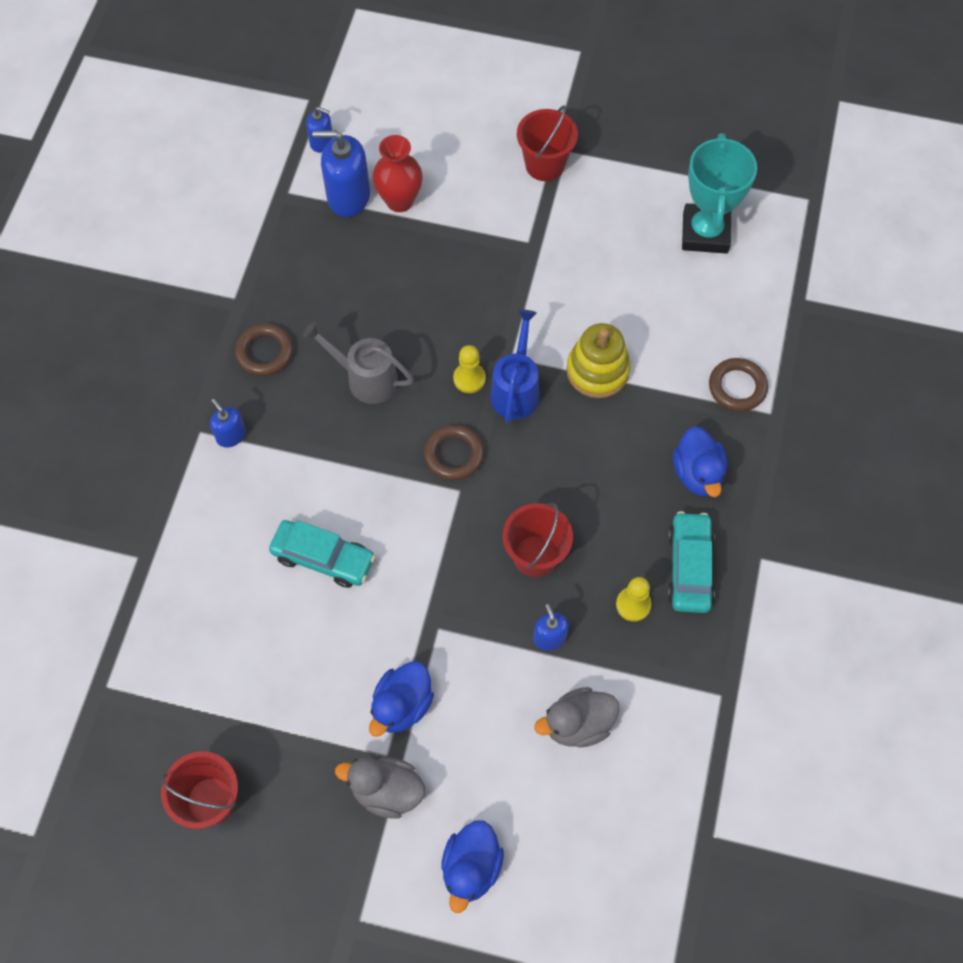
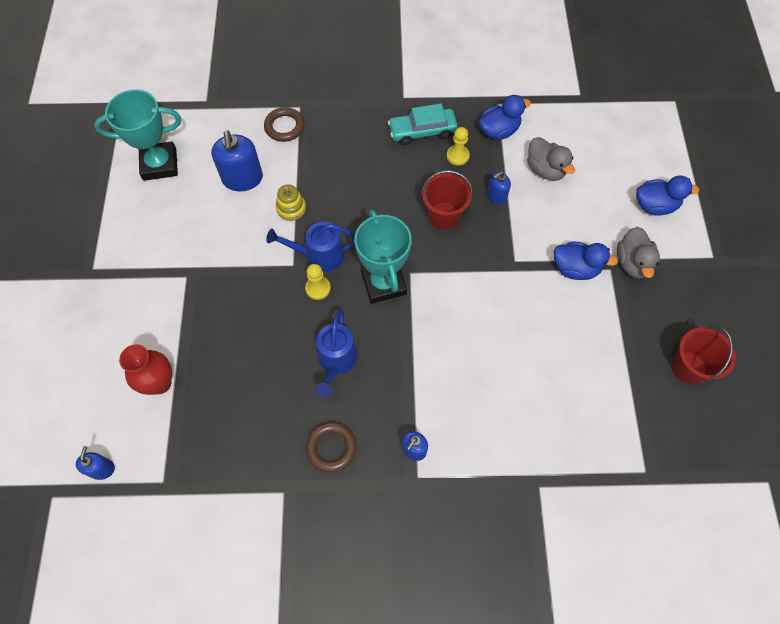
camera: 105 degrees left, 0 degrees up
(323, 558) = (492, 348): turquoise car -> none
(348, 196) = (160, 427): blue soap dispenser -> blue soap dispenser (242, 179)
(365, 378) = (336, 361): grey watering can -> blue watering can
(454, 455) = (383, 283): brown ring -> turquoise trophy
(545, 165) = (108, 281): red bucket -> none
(597, 371) = (291, 208): yellow stacking toy -> yellow stacking toy, size x0.64
(698, 473) = (355, 138): blue duck -> blue duck (499, 131)

